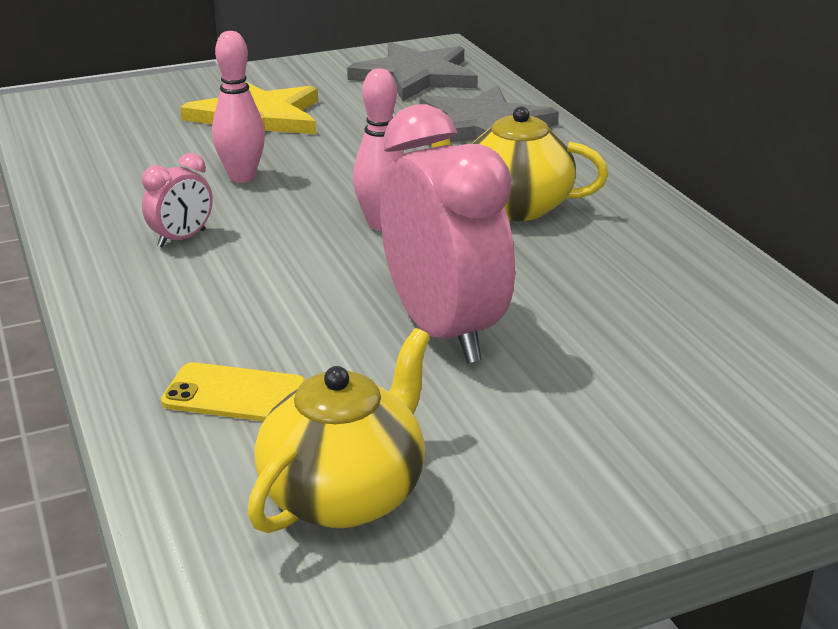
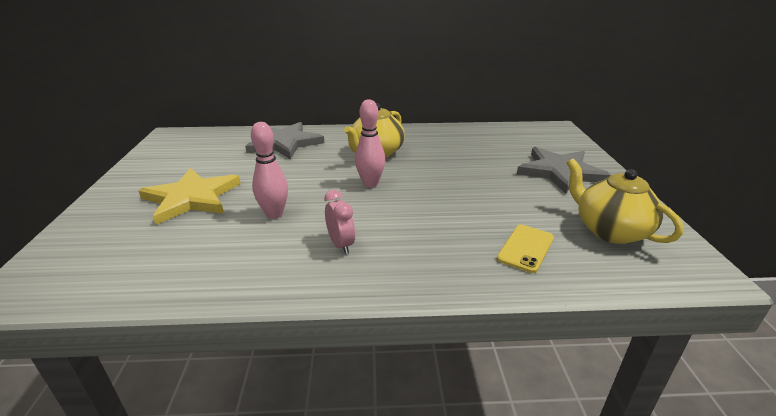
camera: 70 degrees left, 0 degrees up
(415, 76) = (199, 146): grey star -> grey star (560, 172)
(443, 330) = (481, 187): pink clock -> none

